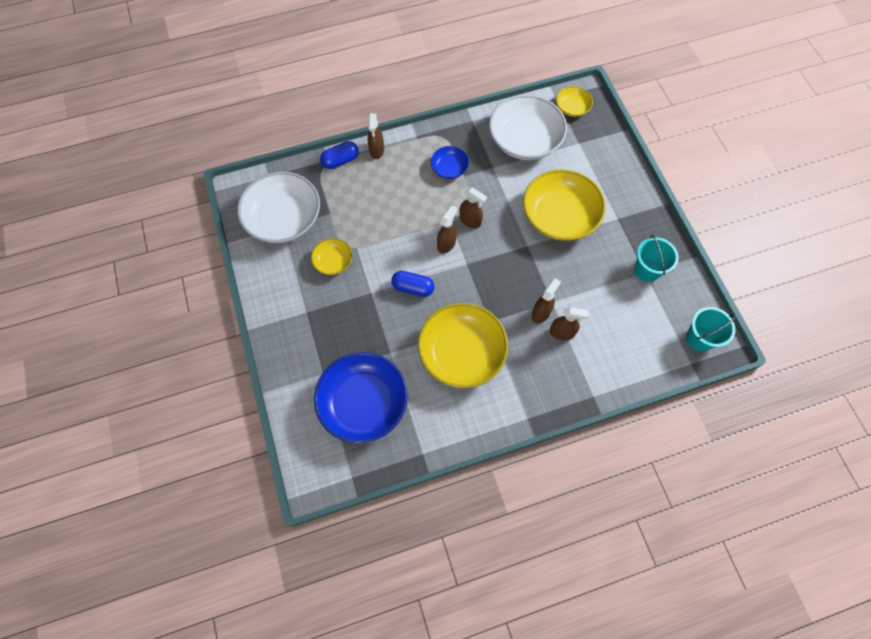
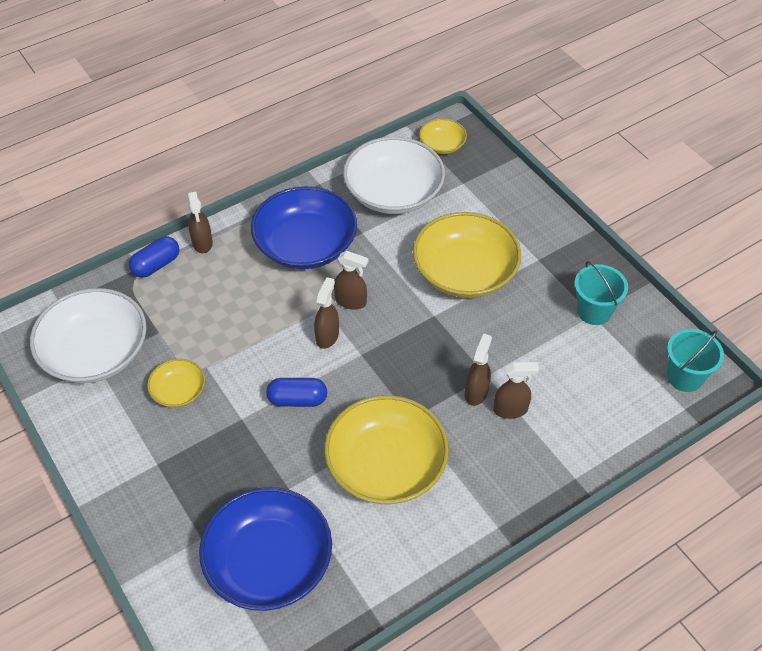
camera: 15 degrees left, 15 degrees down
(449, 168) = (305, 245): blue bowl -> blue bowl, size x2.03

